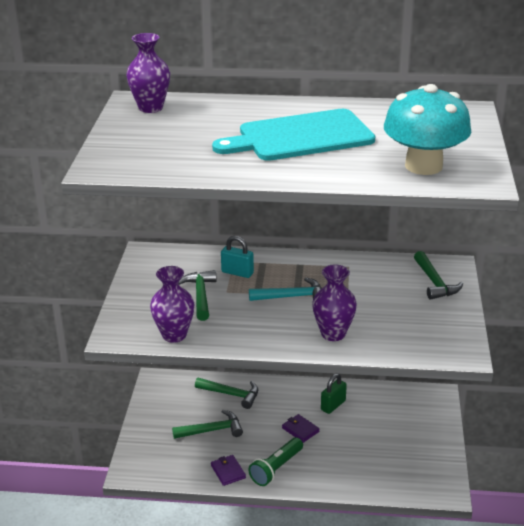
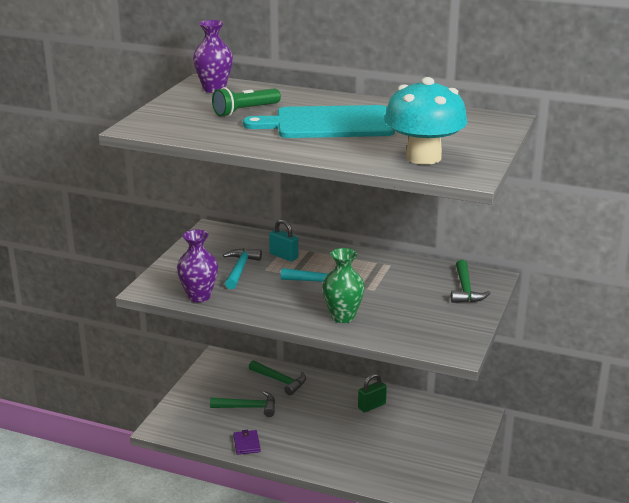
camera: 15 degrees right, 5 degrees down
(200, 295) = (240, 269): green hammer -> turquoise hammer
(276, 468) = (292, 449): green flashlight -> green flashlight (245, 111)
(300, 430) = (330, 421): purple wallet -> none
(333, 334) = (342, 317): purple vase -> green vase

